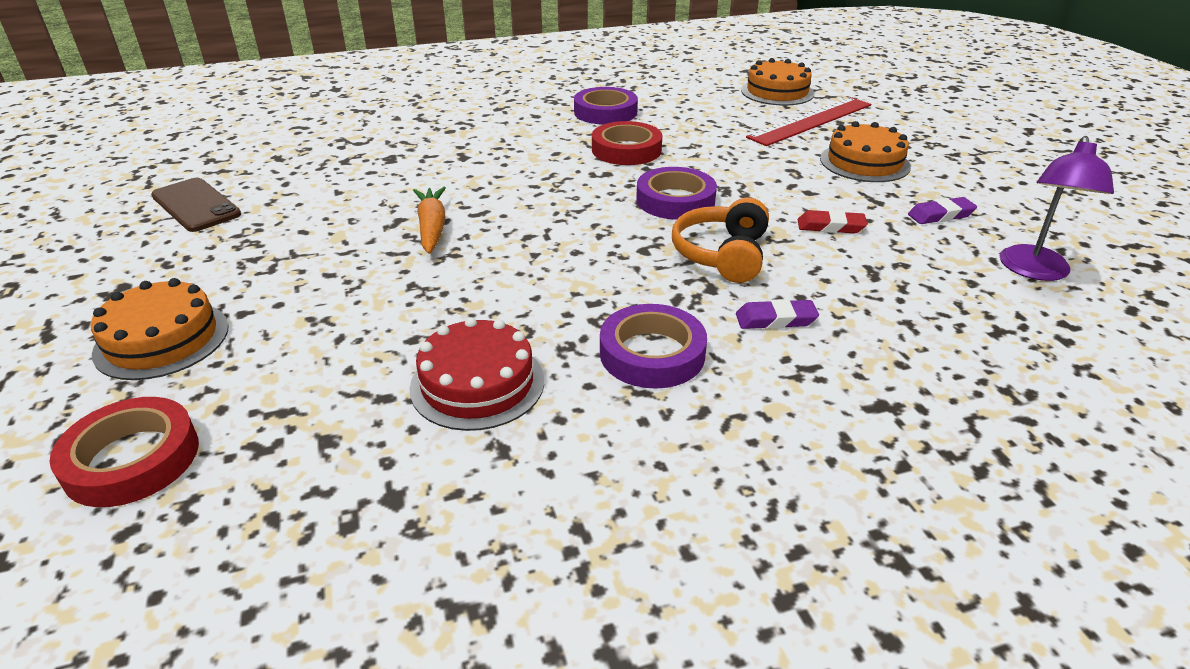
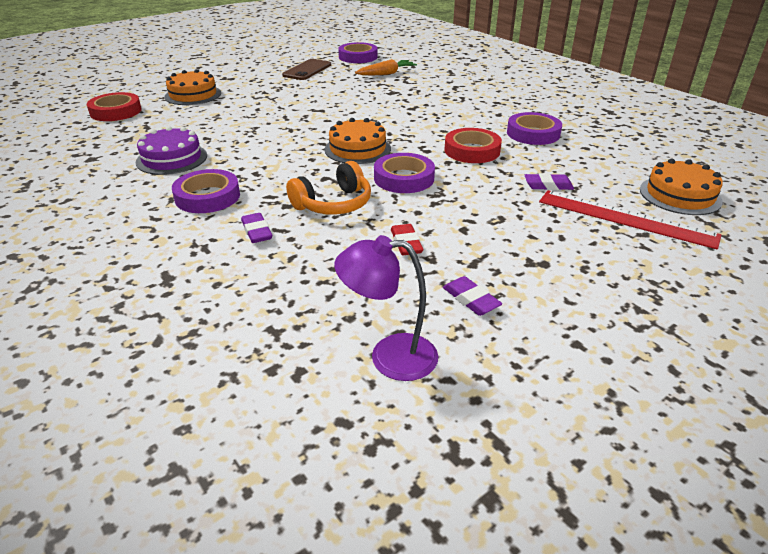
camera: 70 degrees right, 0 degrees up
(197, 156) = (358, 57): none -> purple tape
(432, 228) = (316, 119): orange carrot -> orange carrot (386, 74)
(477, 383) = (172, 158): red cake -> purple cake
(722, 255) = (333, 204): orange headphones -> orange headphones turned 150 degrees clockwise
(733, 134) = (548, 185): none -> purple eraser
(864, 162) = (554, 253): orange cake -> orange cake (357, 149)

